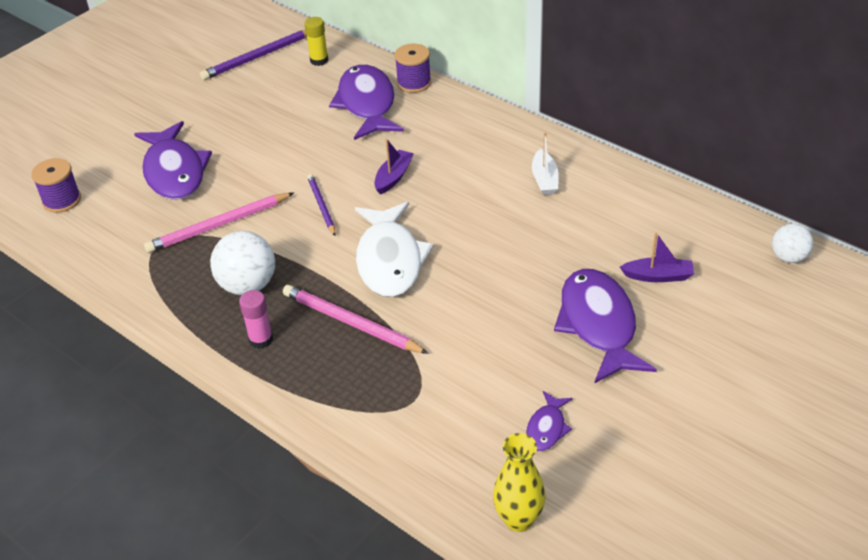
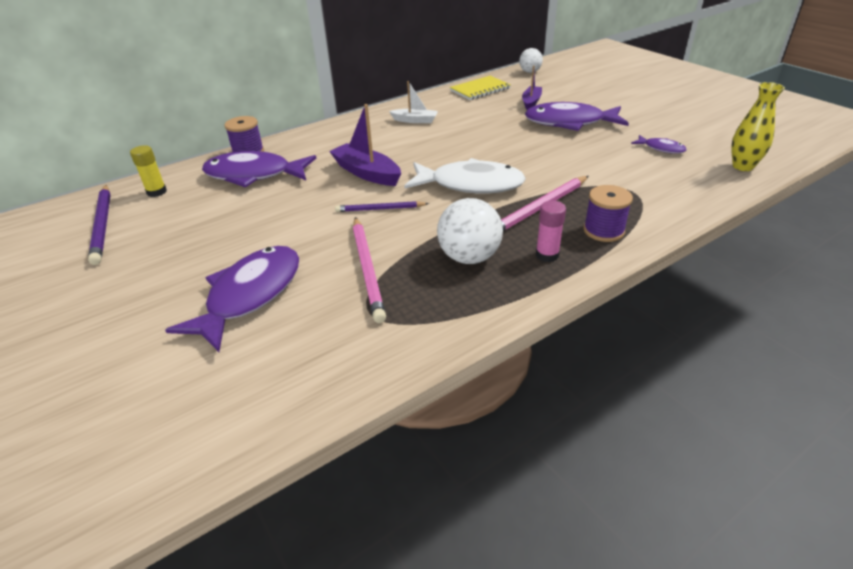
camera: 75 degrees left, 5 degrees down
(62, 200) = (222, 402): purple spool -> purple spool (603, 231)
(174, 171) = (250, 295): purple fish -> purple fish turned 60 degrees counterclockwise
(393, 177) = (366, 173): purple boat -> purple boat, size x1.58
(681, 216) = (480, 89): none -> yellow notebook

